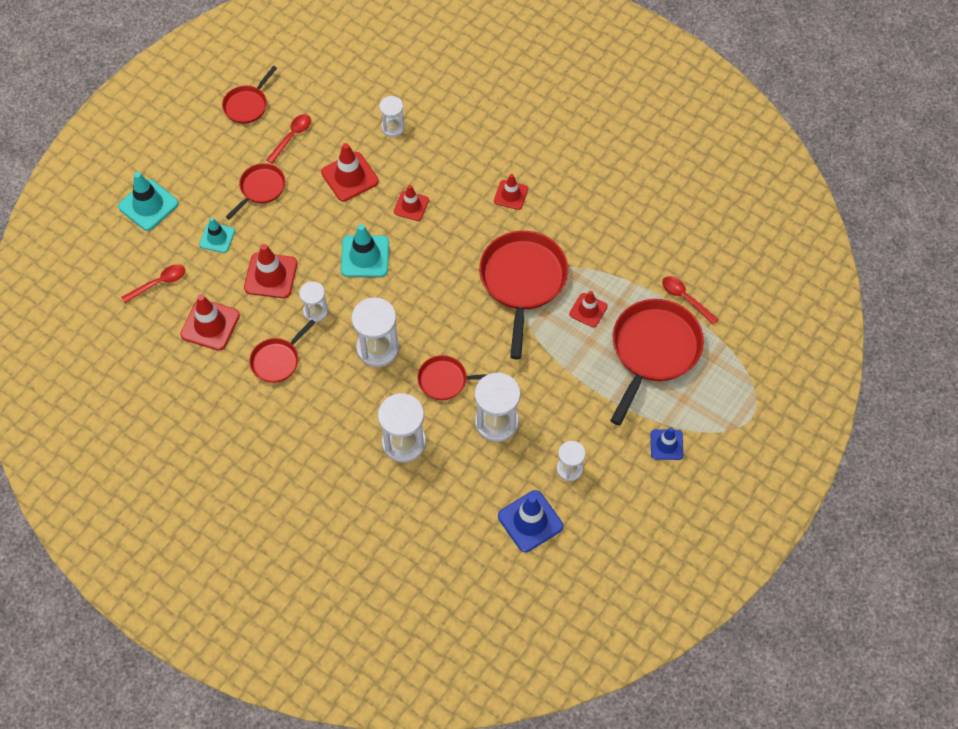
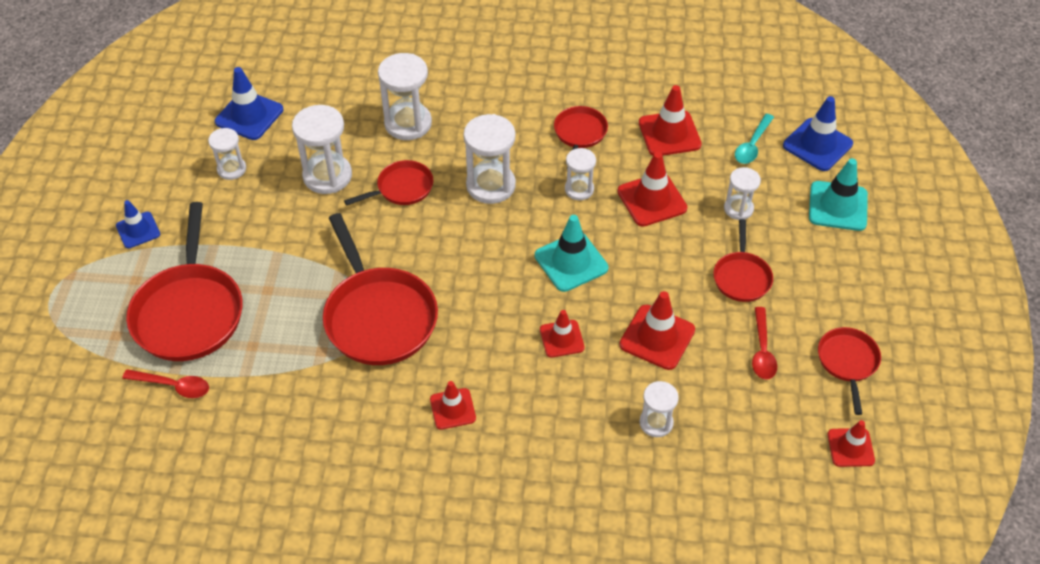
camera: 150 degrees right, 10 degrees down
(112, 259) = (817, 145): none -> blue traffic cone
(159, 283) = (752, 145): red spoon -> turquoise spoon
(217, 238) = (738, 209): turquoise traffic cone -> white hourglass
(588, 310) = (285, 320): red traffic cone -> red traffic cone (850, 447)

